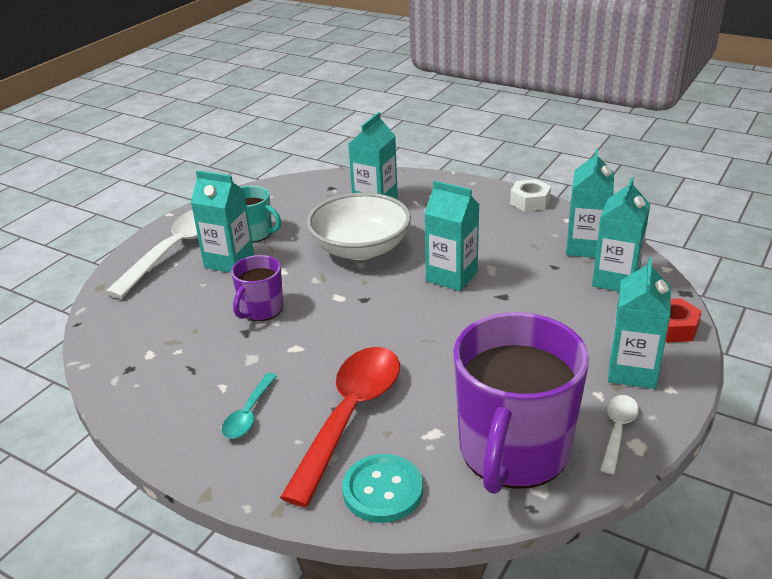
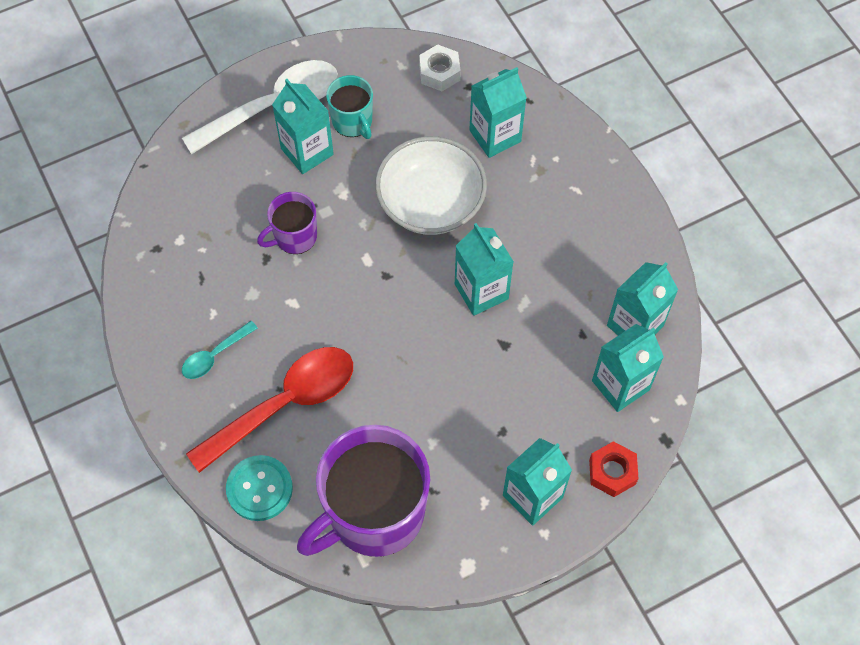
camera: 30 degrees right, 30 degrees up
(530, 201) = (643, 226): white nut -> white nut (439, 73)
(617, 431) = (465, 545): white spoon -> none

